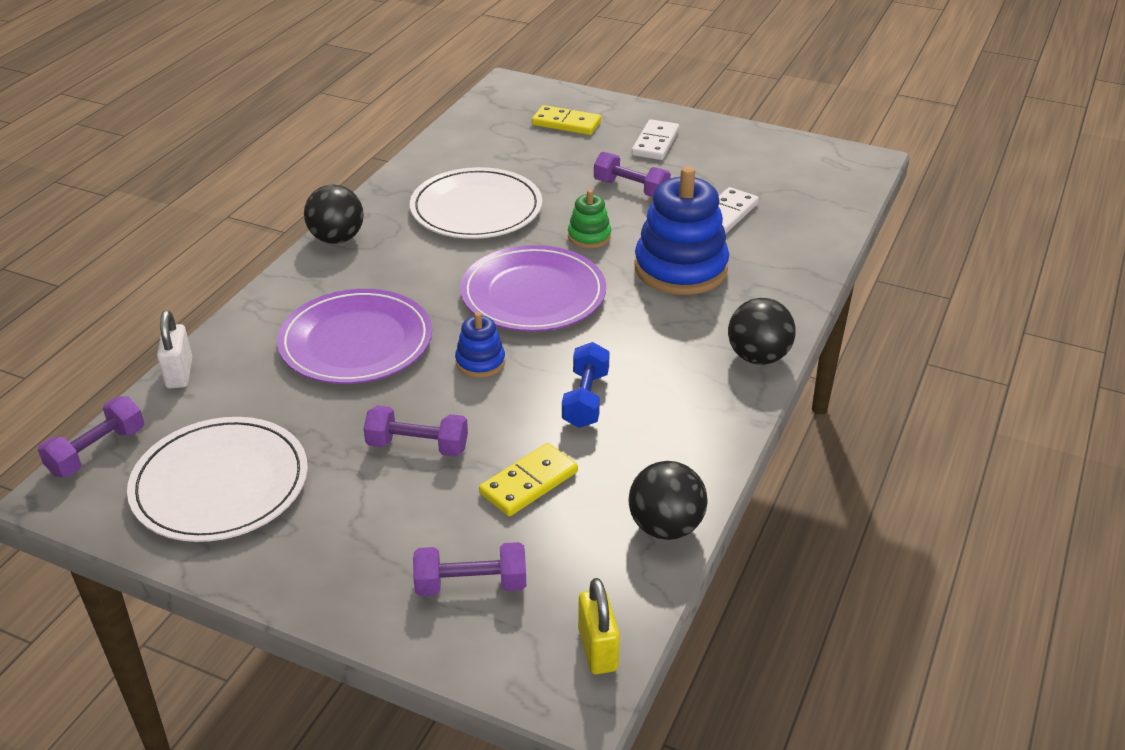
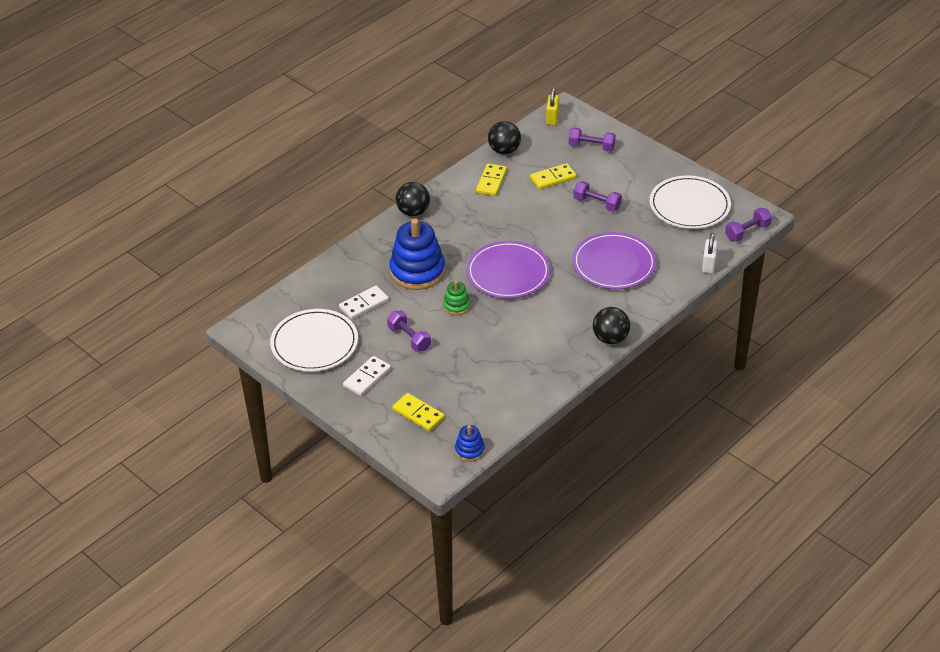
camera: 160 degrees left, 5 degrees up
(476, 208) = (516, 344): white plate -> white plate (314, 343)
(480, 362) = (553, 238): blue stacking toy -> blue stacking toy (469, 450)
(585, 399) = (509, 209): blue dumbbell -> none
(651, 447) = (491, 181): none -> yellow domino

